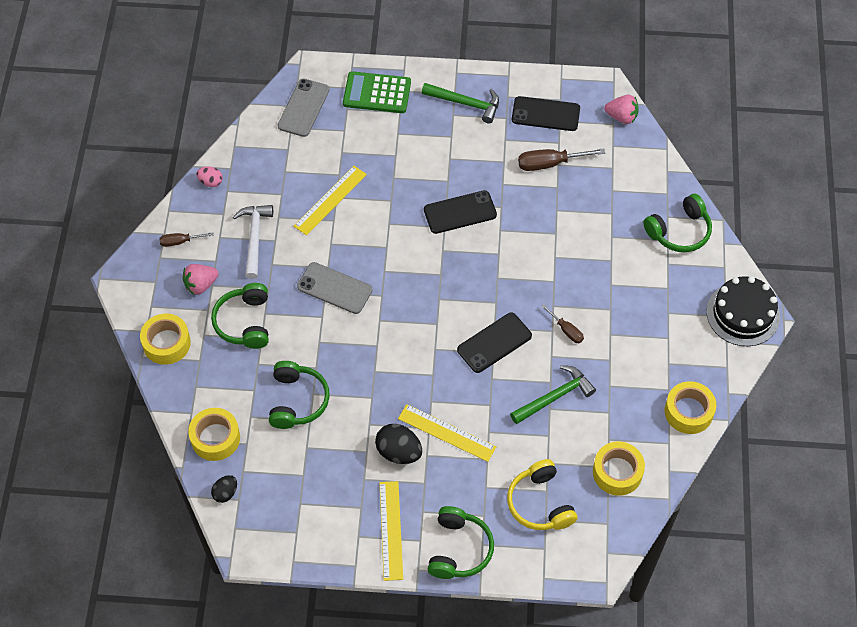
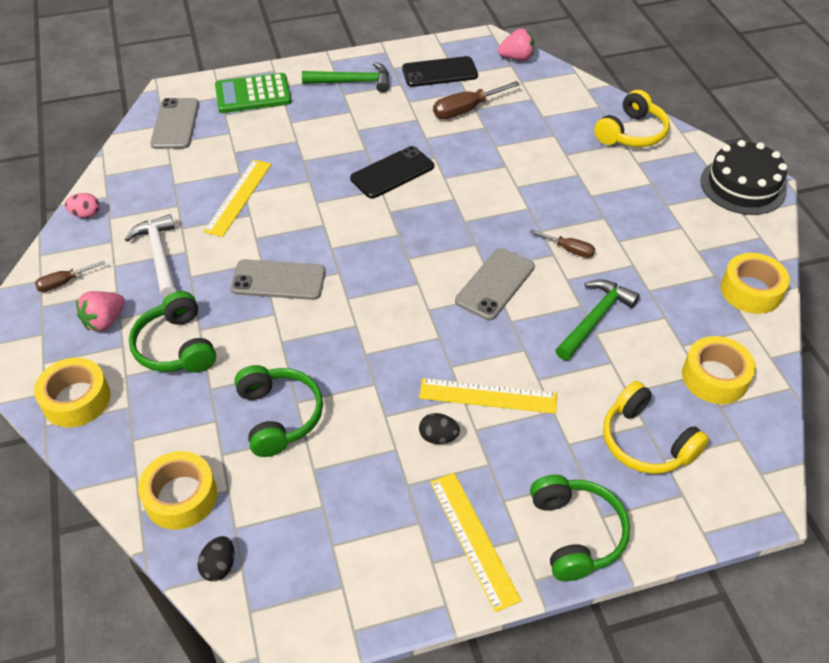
camera: 20 degrees left, 10 degrees down
(399, 452) = (438, 437): black egg -> black egg, size x0.59
(494, 343) = (495, 284): black phone -> grey phone
(679, 231) = (631, 133): green headphones -> yellow headphones

